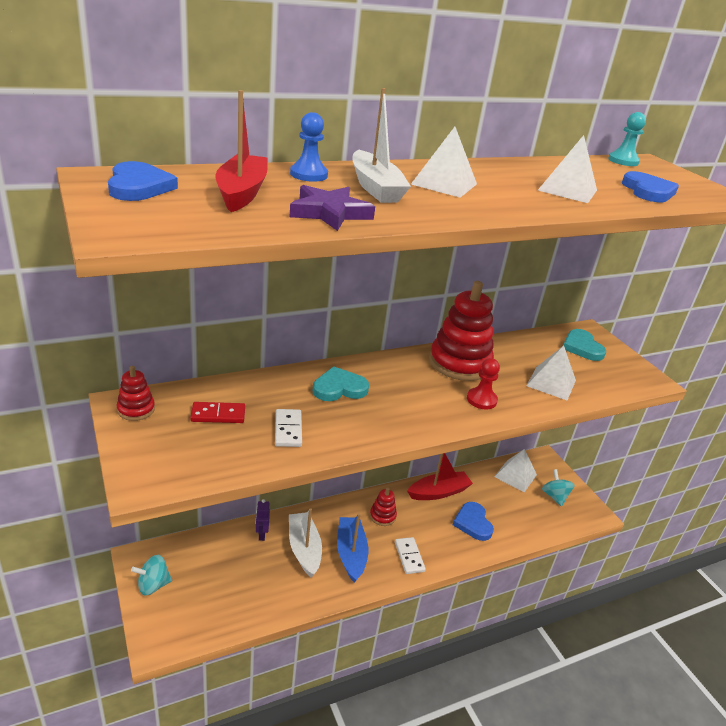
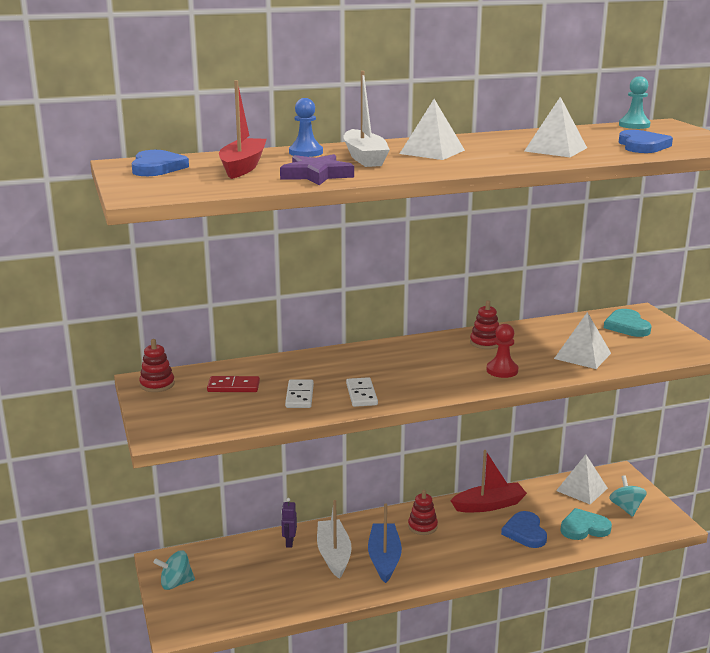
camera: 10 degrees right, 10 degrees down
(339, 388) = (355, 365): turquoise heart -> turquoise heart (584, 528)
(409, 557) = (449, 561): white domino -> white domino (361, 394)
(459, 363) = (485, 343): red stacking toy -> red stacking toy, size x0.48

